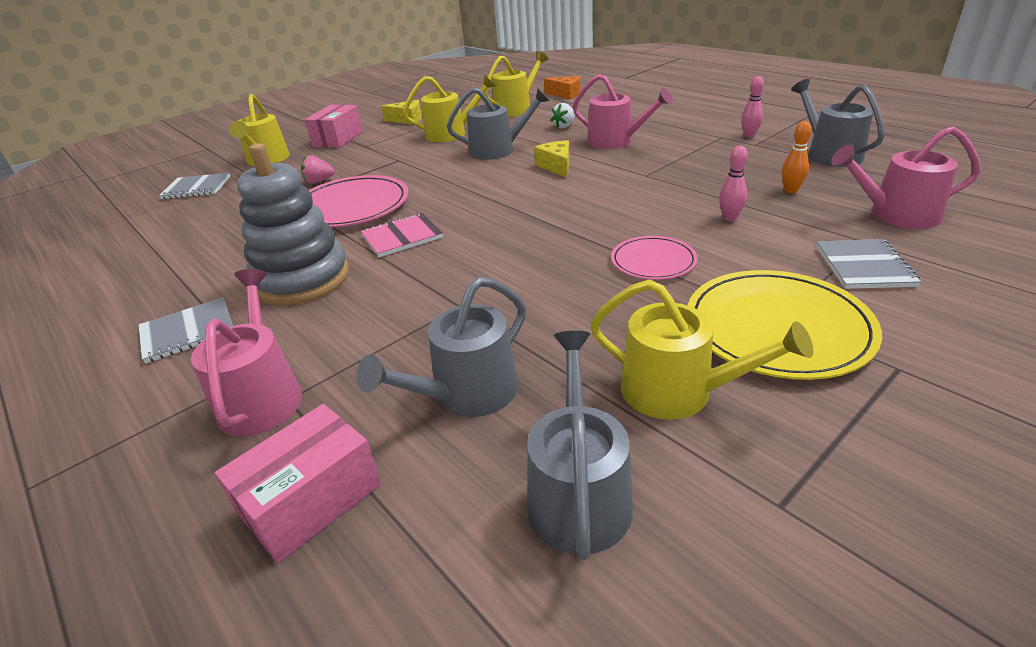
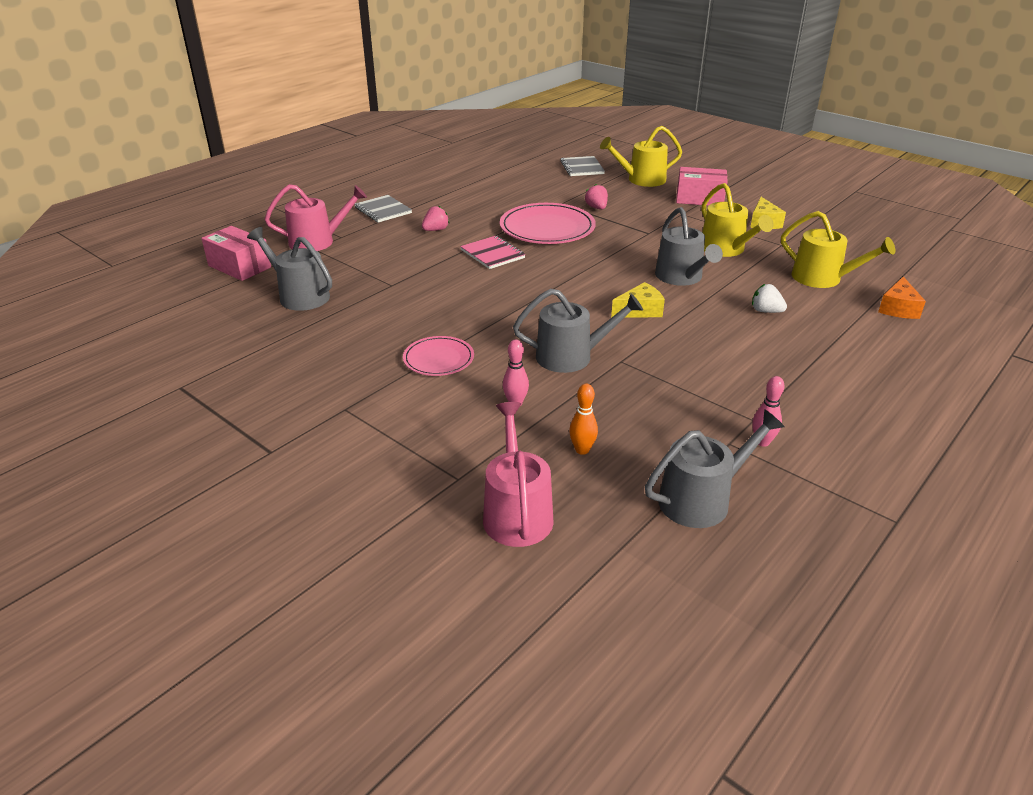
camera: 80 degrees right, 0 degrees up
(302, 279) = (435, 230): grey stacking toy -> pink strawberry
(579, 494) = (213, 331): grey watering can -> grey watering can (571, 356)
(615, 141) = (720, 344): pink watering can -> none
(677, 391) = (277, 361): yellow watering can -> none
(777, 328) = (332, 407): yellow plate -> none
(864, 266) = (412, 466): grey notebook -> none

